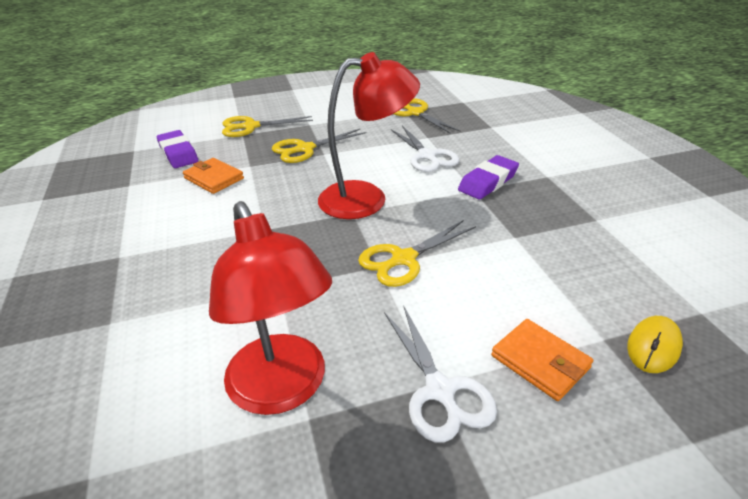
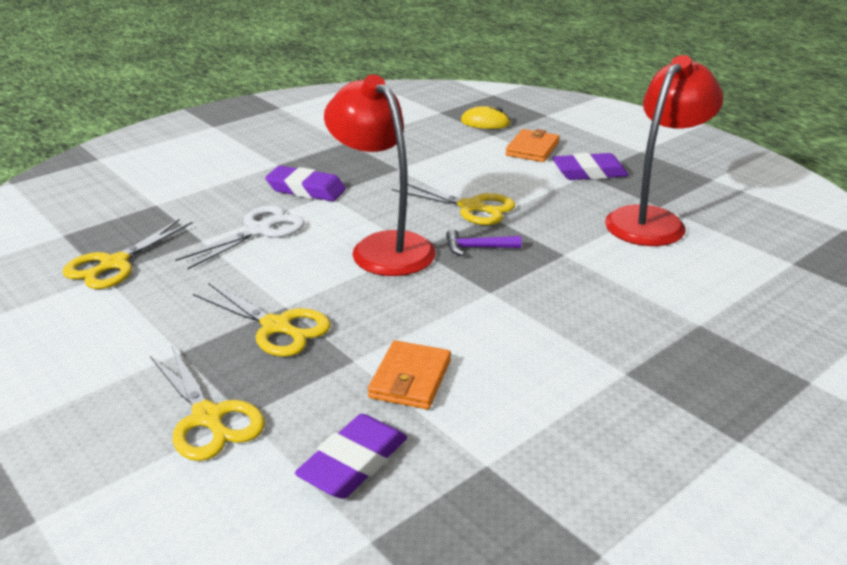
camera: 115 degrees left, 5 degrees down
(329, 241) = (477, 248): none -> purple hammer
(440, 390) = (589, 173): white scissors -> purple eraser

